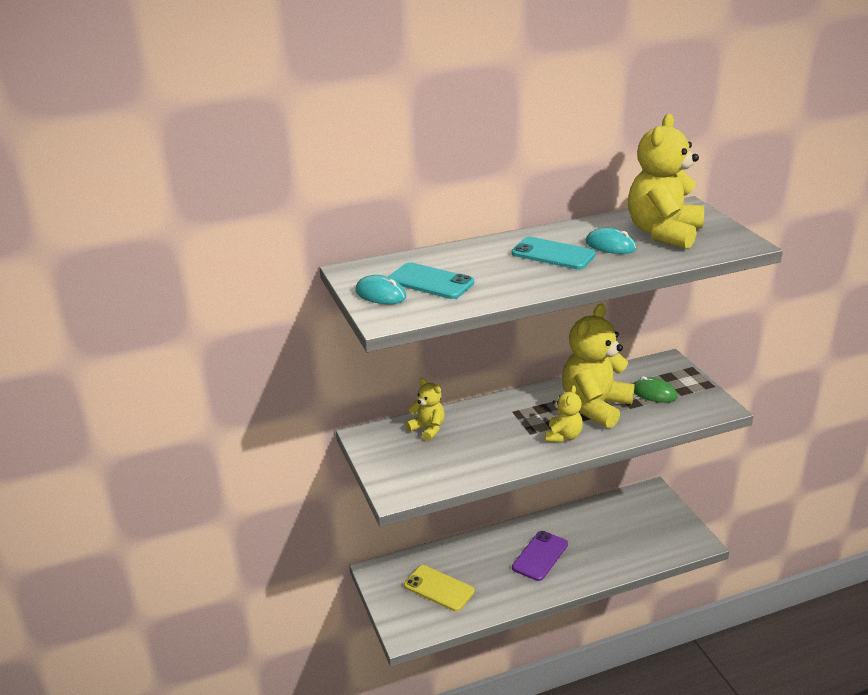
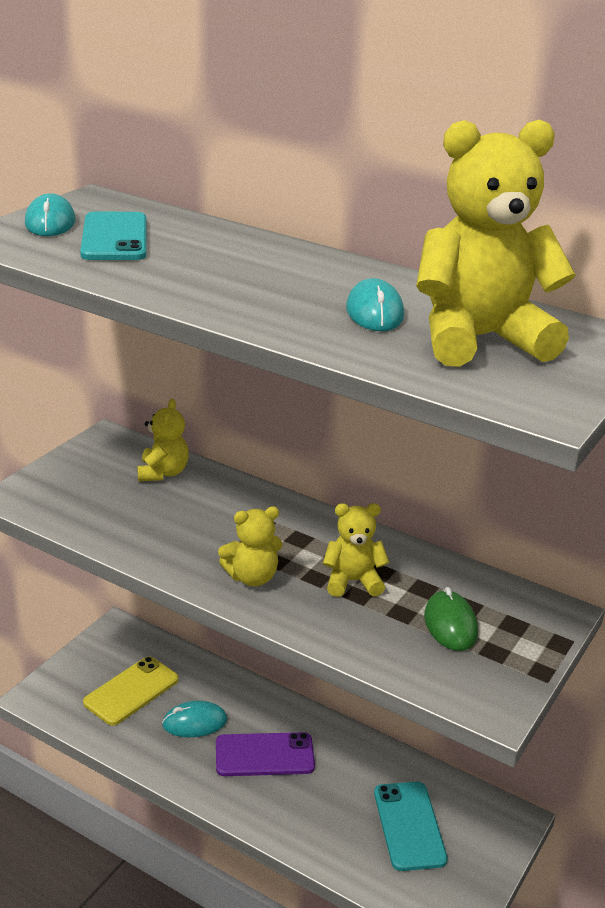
camera: 50 degrees right, 0 degrees up
(439, 588) = (131, 691): yellow phone -> yellow phone turned 45 degrees clockwise
(490, 572) = (194, 722): none -> turquoise mouse
(553, 254) = (290, 284): turquoise phone -> turquoise phone (409, 826)
(595, 407) = (352, 581): yellow teddy bear -> yellow teddy bear, size x0.51

